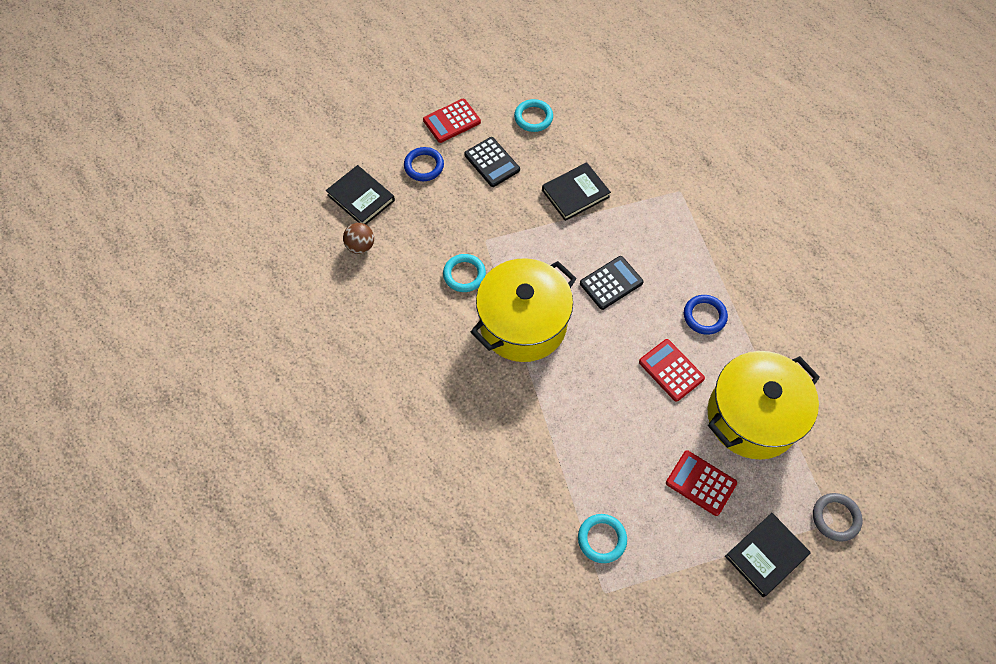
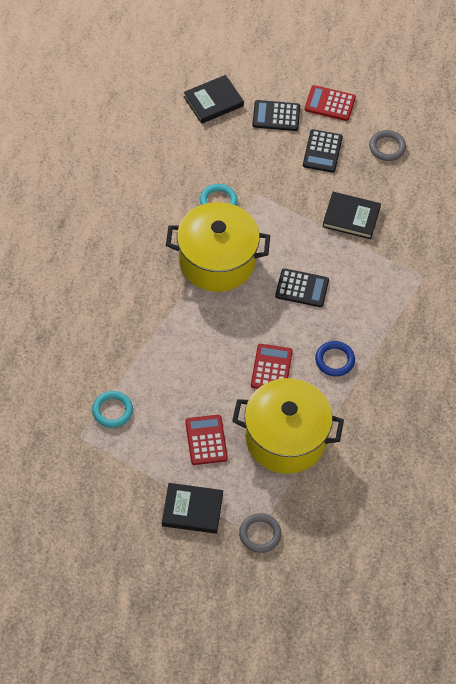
camera: 45 degrees right, 5 degrees down
(360, 246) = (178, 130): brown ball -> none
(361, 198) = (213, 101): black book -> black book turned 60 degrees clockwise
(424, 166) = (276, 116): blue ring -> black calculator
(533, 117) = (387, 147): turquoise ring -> grey ring

